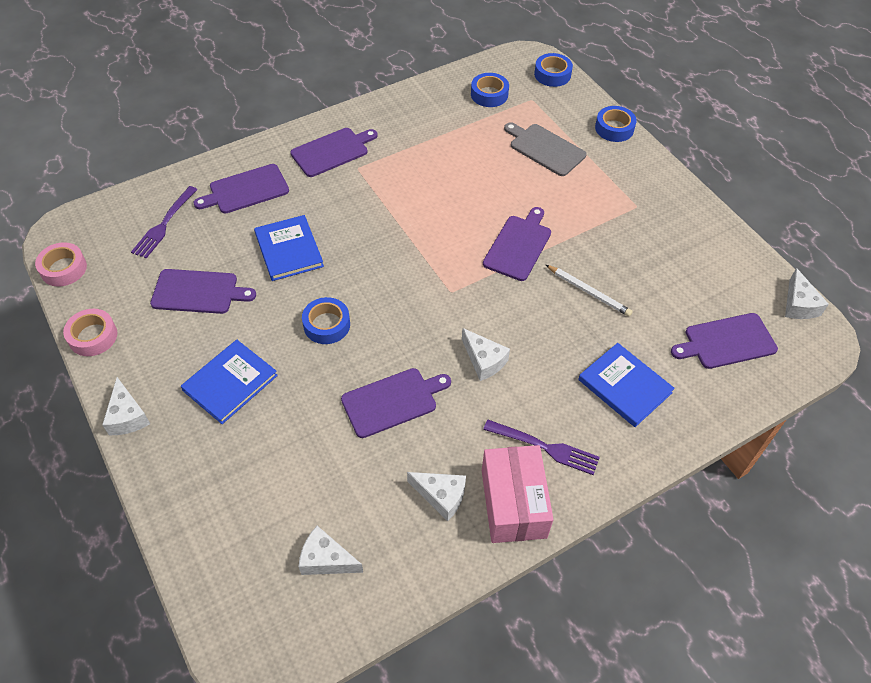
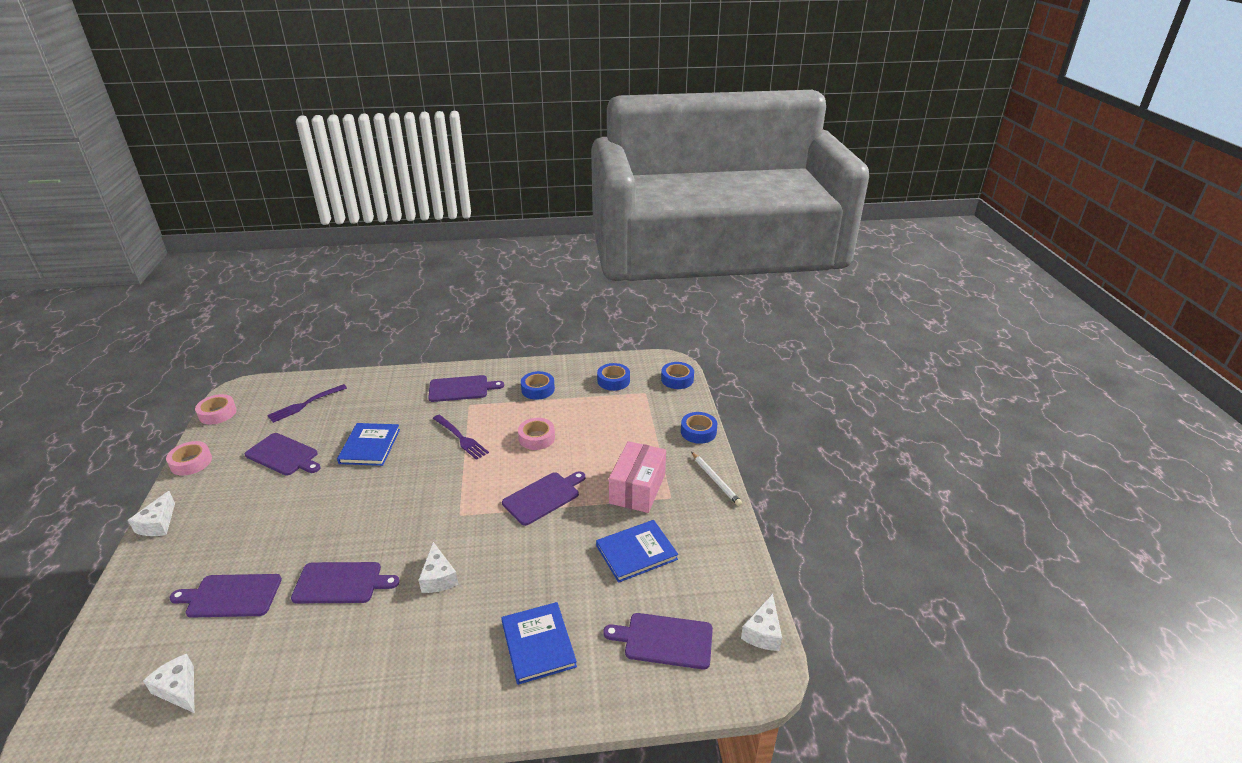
camera: 25 degrees right, 20 degrees down
(230, 383) = (243, 525): blue book -> blue book (636, 552)
(246, 190) = (379, 397): purple cutting board -> purple cutting board (231, 596)
(326, 325) = (347, 507): blue tape -> blue tape (538, 389)
(441, 496) = (308, 676): white cheese -> none
(461, 184) = (536, 438): none -> pink tape
(513, 503) = (358, 708): pink box -> pink box (637, 489)
(545, 149) = (626, 431): grey cutting board -> none
(545, 447) = (426, 670): purple fork -> purple fork (461, 438)
(588, 292) = (571, 553): white pencil -> white pencil (715, 480)

